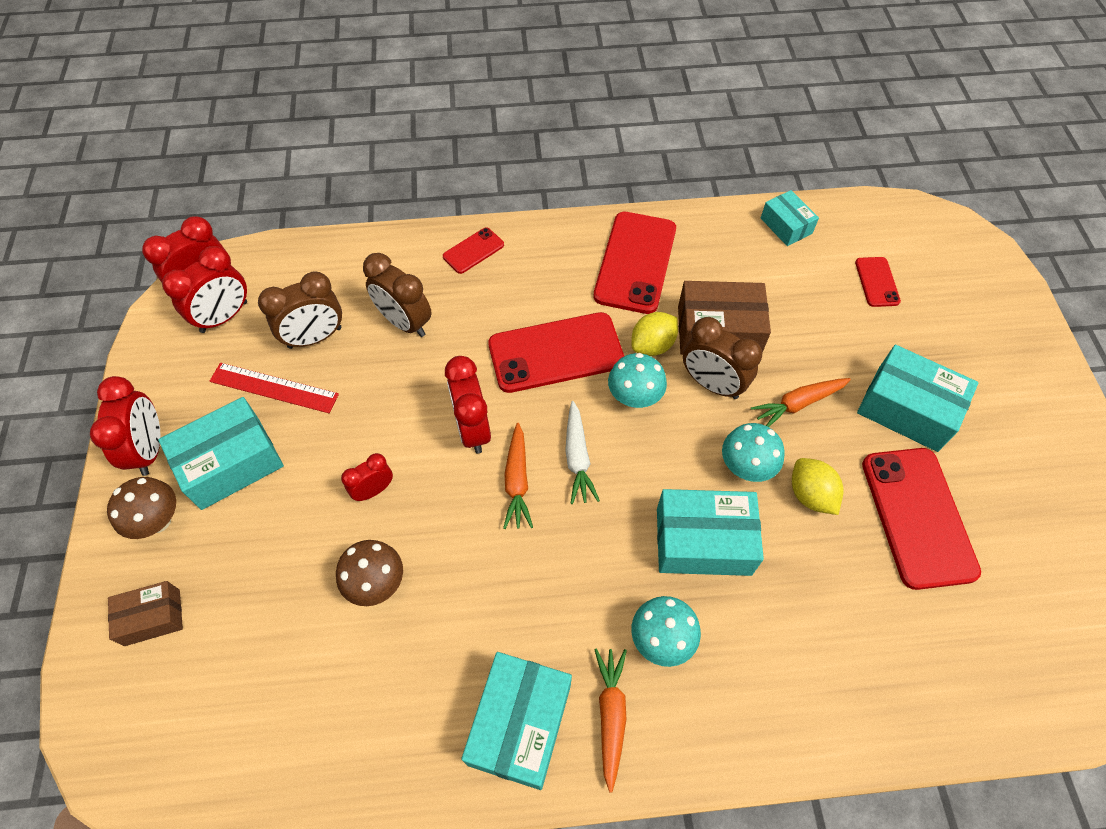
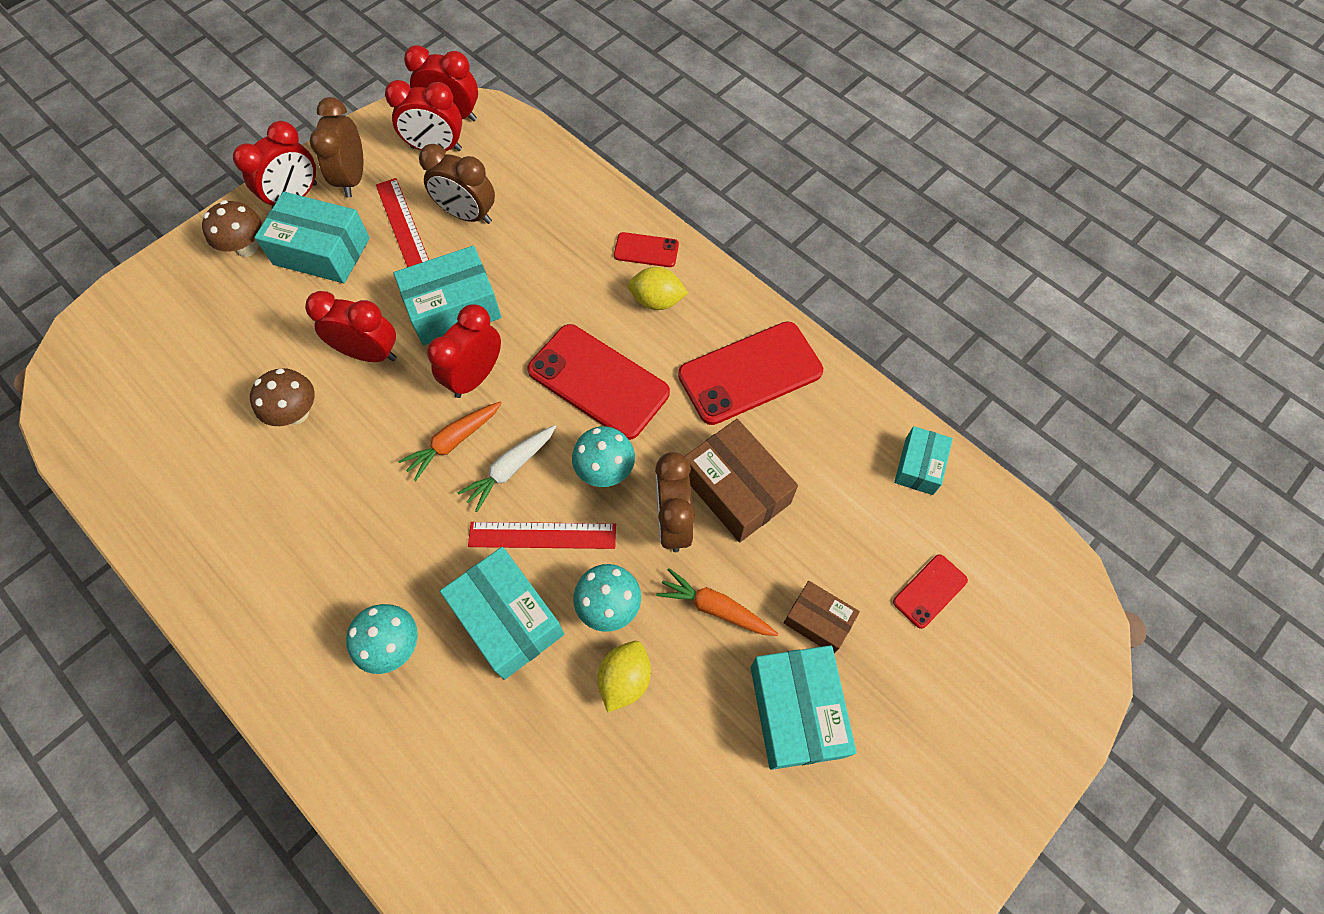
camera: 50 degrees right, 5 degrees up
(152, 617) = (176, 303): brown box -> brown box (818, 620)
(373, 490) = (369, 353): red clock -> red clock, size x1.65
(405, 322) = (533, 259): brown clock -> brown clock (353, 178)
(520, 724) = (253, 590): turquoise box -> turquoise box (453, 308)
(611, 715) = (303, 651): orange carrot -> none
(652, 345) = (672, 447): yellow lemon -> yellow lemon (657, 301)
(652, 473) = (542, 535): none -> red ruler
(918, 517) = (679, 792): red phone -> none

